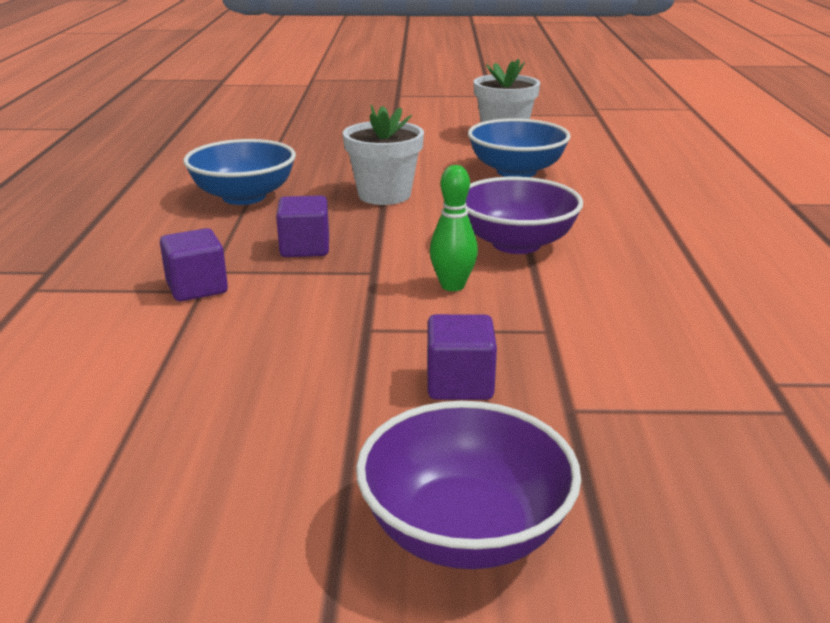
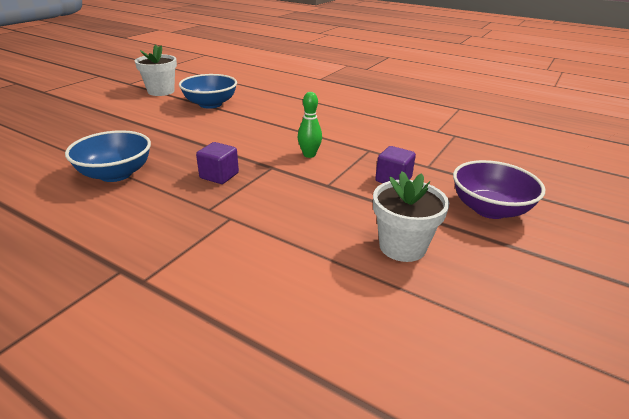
camera: 60 degrees left, 5 degrees up
(197, 288) = (225, 218): purple cube -> none
(384, 195) = (185, 138): white flower pot -> white flower pot (402, 246)
(516, 243) = (286, 130): purple bowl -> none

